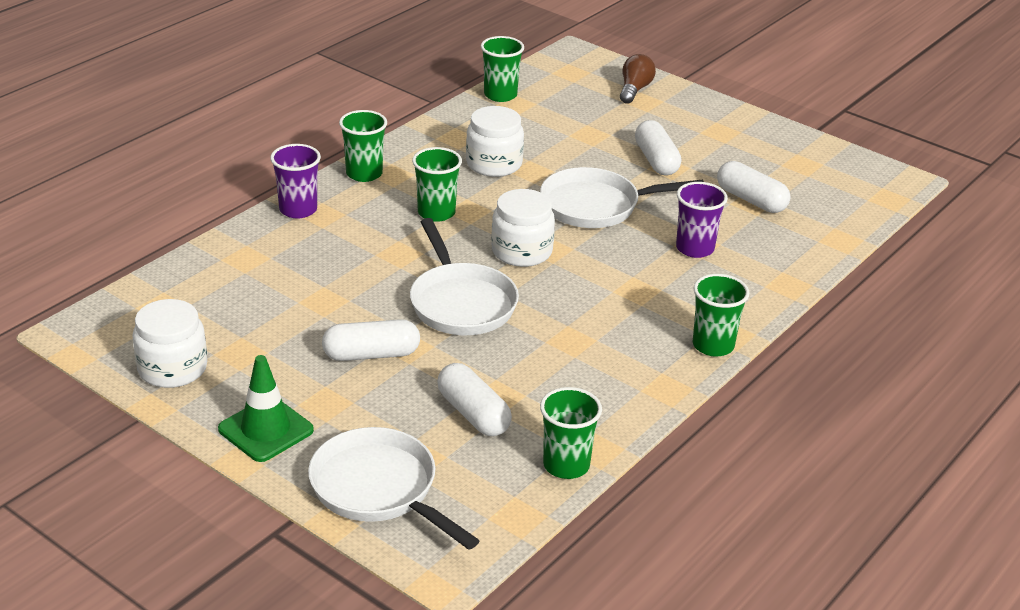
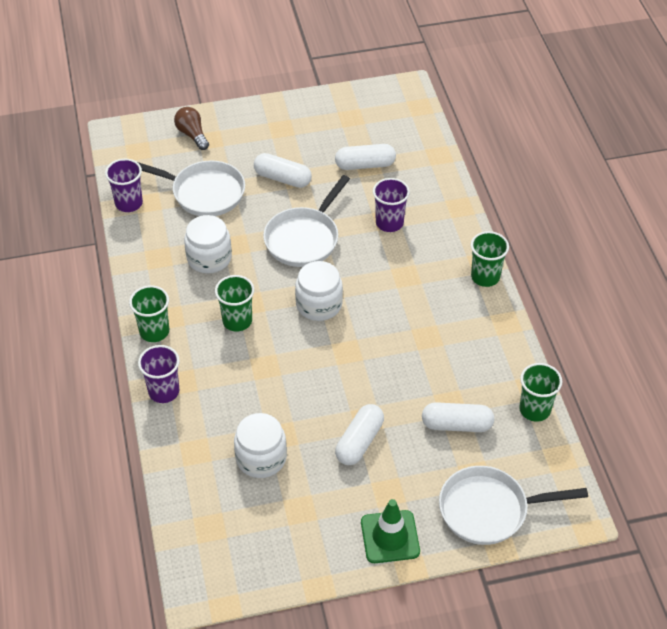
camera: 50 degrees left, 15 degrees up
(172, 368) = (286, 555): white jar -> white jar (261, 458)
(460, 303) = (345, 366): white pan -> white pan (204, 193)
(500, 95) = (129, 203): green cup -> purple cup

